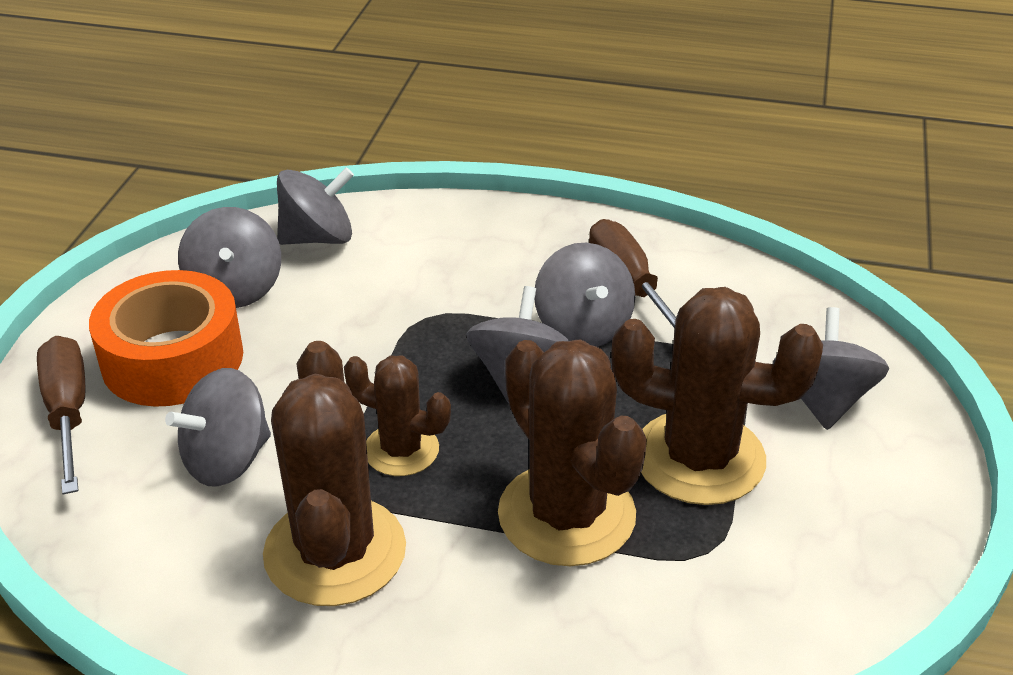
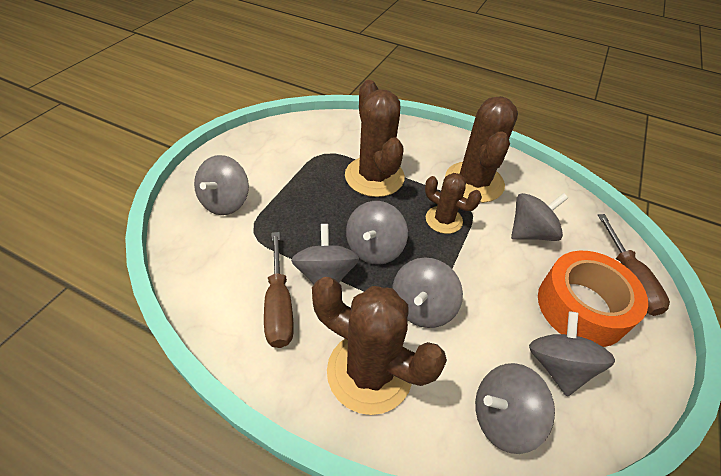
camera: 170 degrees left, 10 degrees up
(426, 316) = (422, 307): none -> grey spinning top
(699, 458) = (304, 187): brown cactus -> brown cactus (369, 372)

